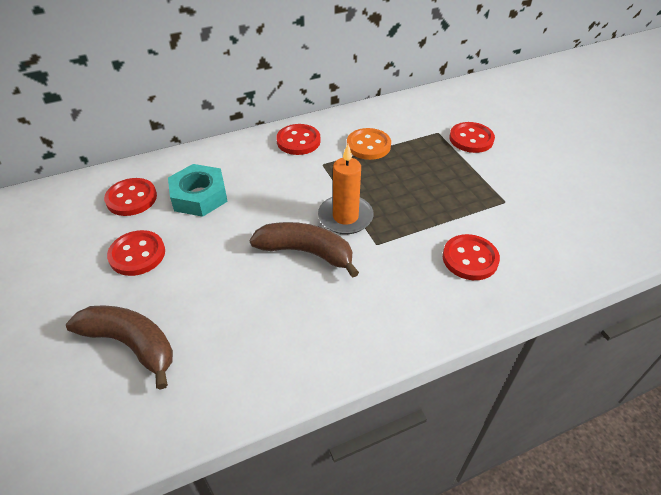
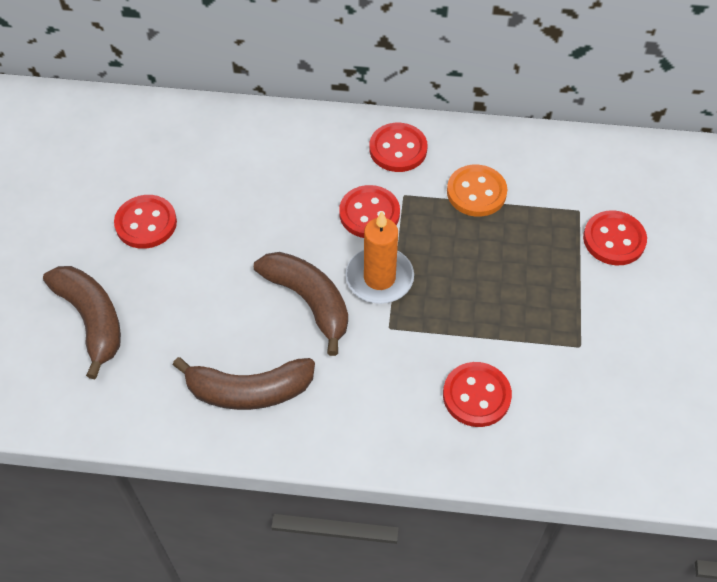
camera: 30 degrees right, 10 degrees up
(131, 198) = (175, 150): red button -> red button (369, 213)
(199, 196) = (244, 178): turquoise nut -> none
(306, 334) = (249, 391): none -> brown banana

